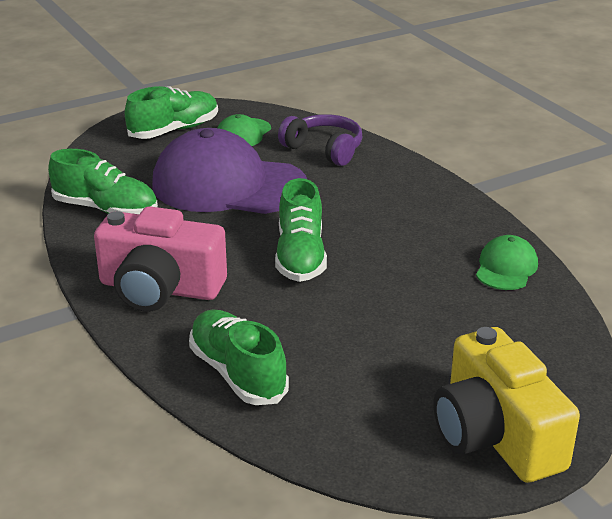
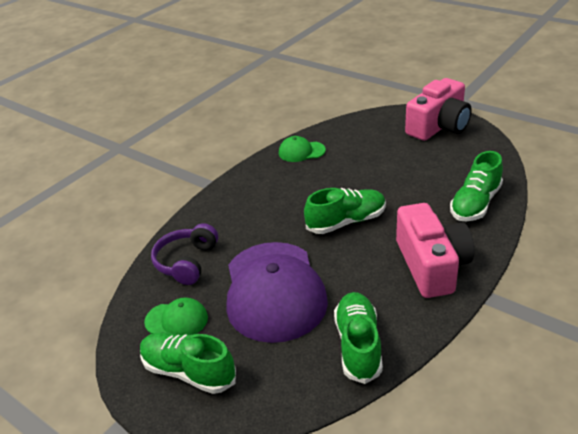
camera: 110 degrees left, 5 degrees up
(495, 435) = (439, 126): yellow camera -> pink camera

